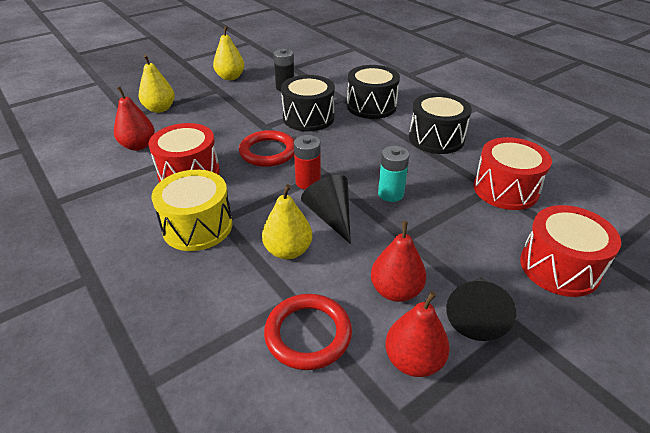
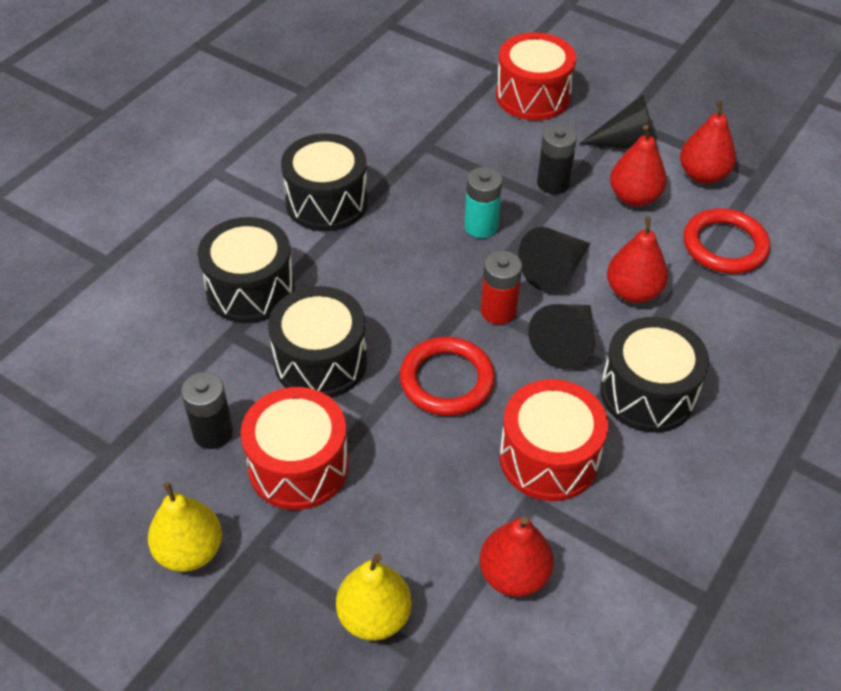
camera: 110 degrees left, 10 degrees up
(197, 226) = (647, 393): yellow drum -> black drum
(263, 203) = (566, 343): none -> black cone
(288, 251) = (633, 292): yellow pear -> red pear
(429, 244) = (553, 183): none -> black battery
(505, 189) = (421, 133): red drum -> red drum (298, 466)

